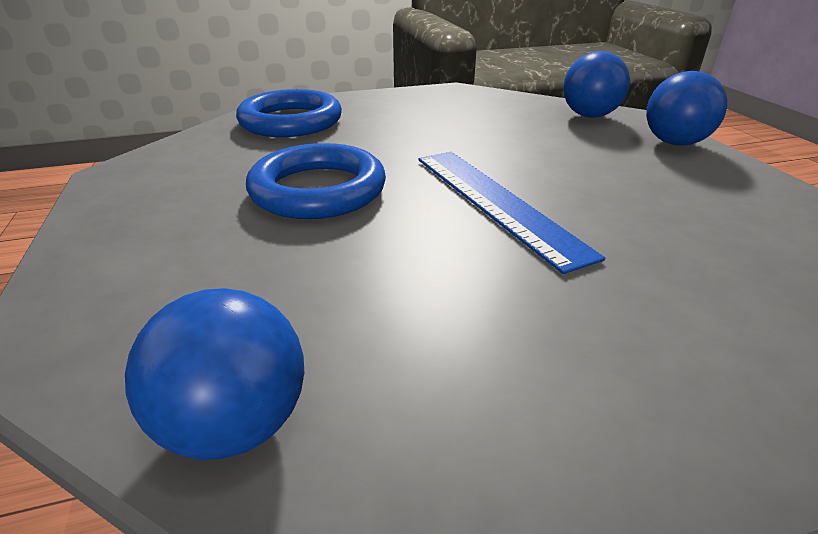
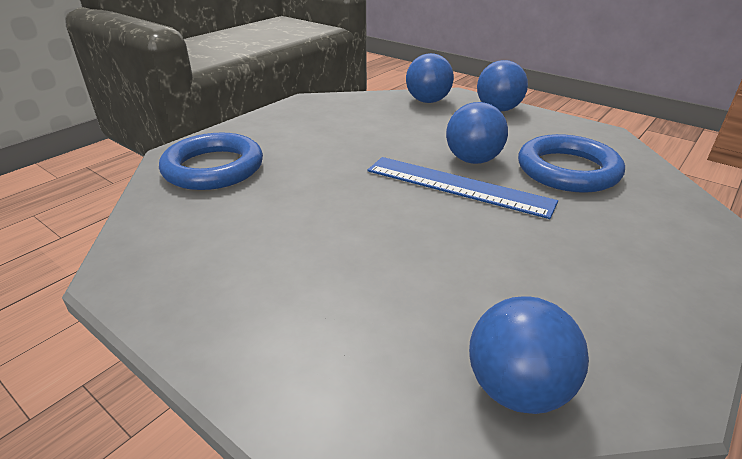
camera: 35 degrees left, 0 degrees up
(318, 190) = (331, 220): blue ring -> blue ring (567, 170)
(556, 183) = (473, 160): none -> blue ball

